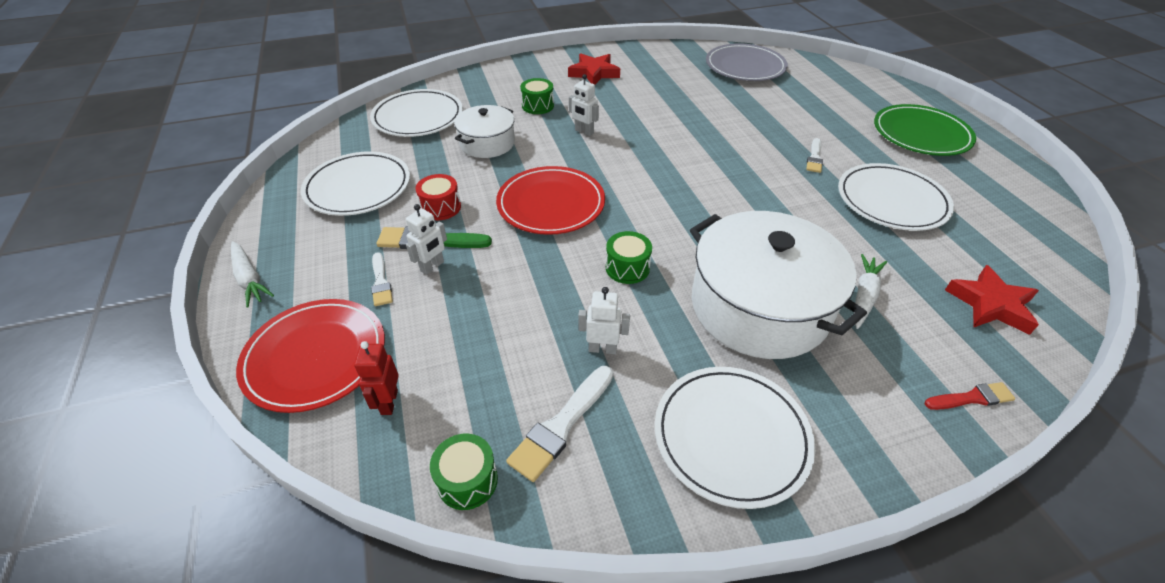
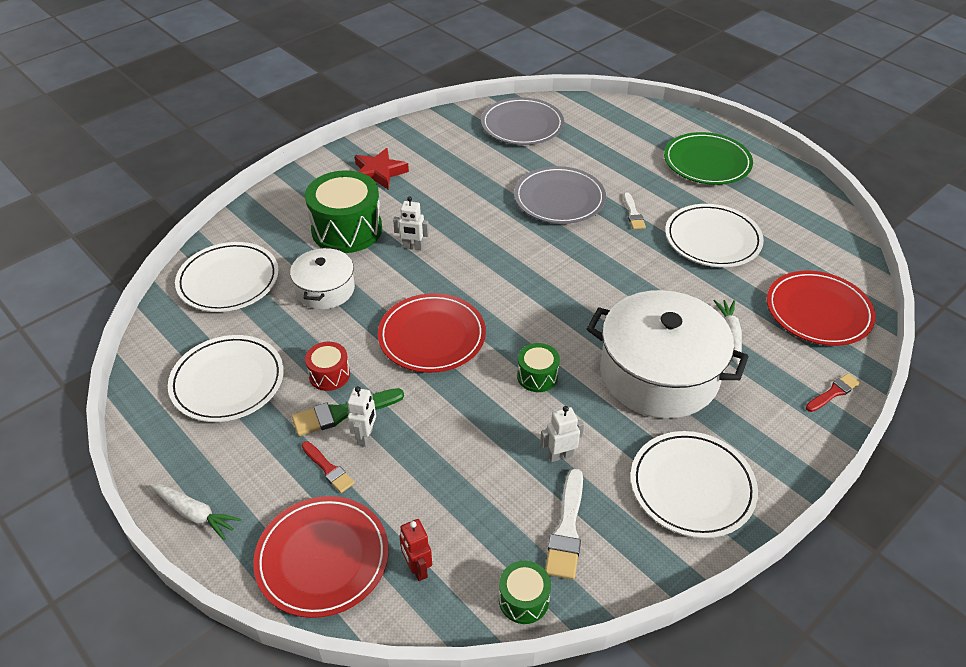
camera: 25 degrees left, 0 degrees up
(381, 282) = (328, 469): white brush -> red brush
(538, 106) = (347, 229): green drum -> green drum, size x2.02
(745, 128) = (559, 199): none -> grey plate
(991, 304) = (818, 311): red star -> red plate

